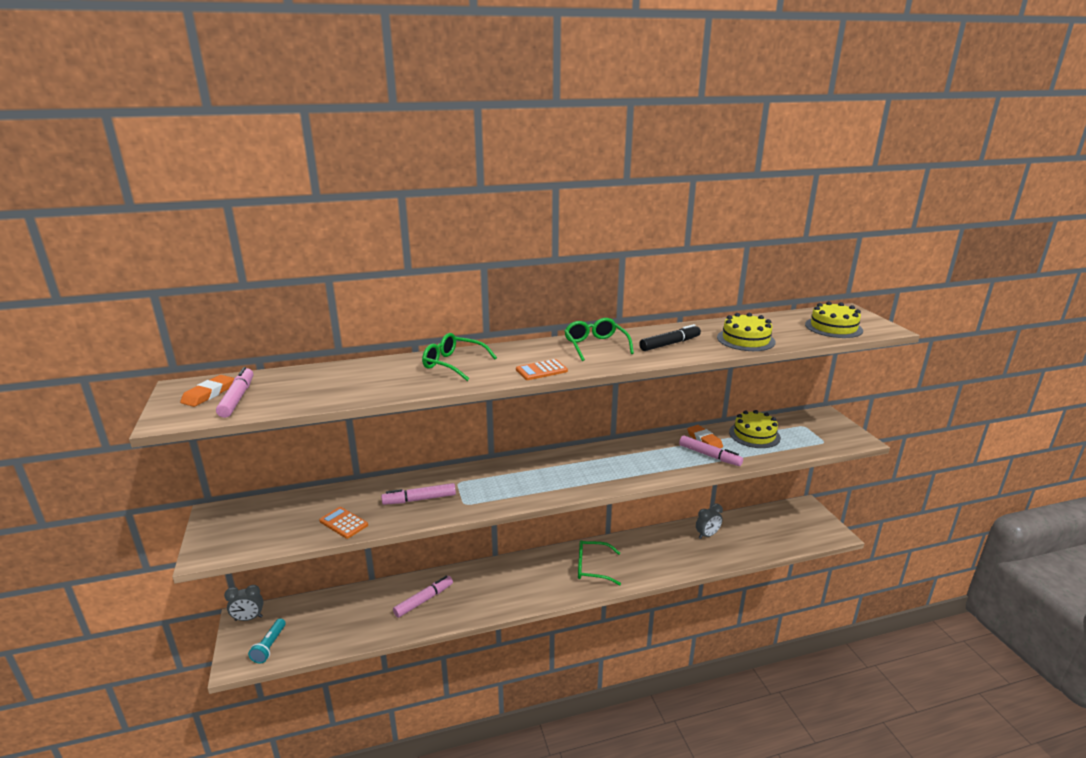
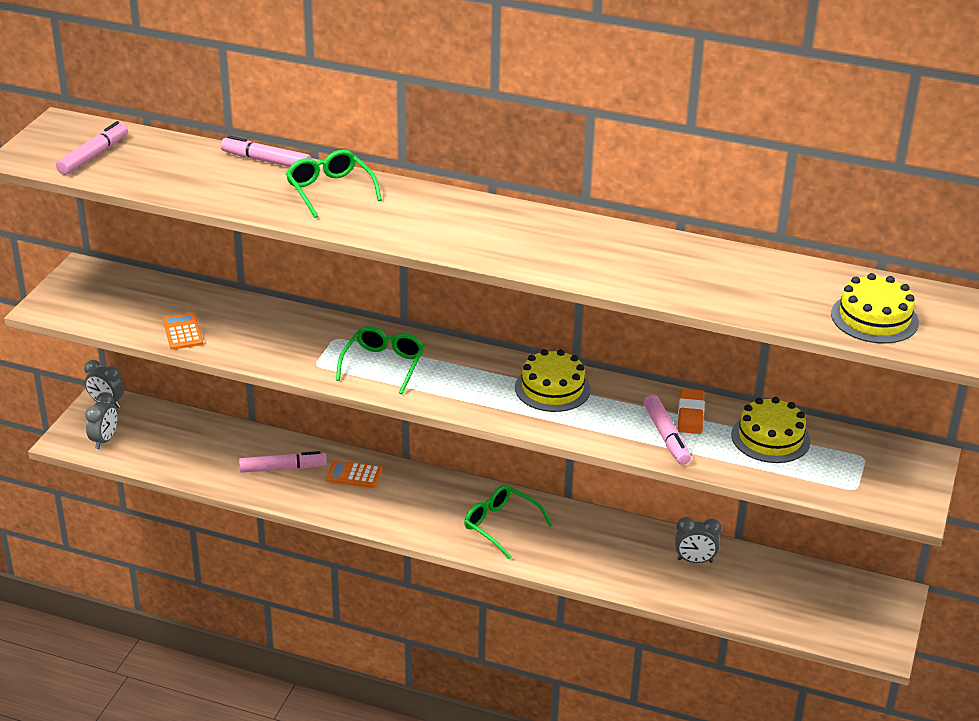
camera: 35 degrees right, 10 degrees up
(208, 394) = (75, 140): orange eraser -> none
(269, 646) = (104, 440): turquoise flashlight -> grey clock
(419, 499) = (277, 339): pink marker -> pink marker (266, 161)
(541, 370) = (407, 235): orange calculator -> orange calculator (354, 475)
(595, 346) = (516, 225): green glasses -> green glasses (383, 365)
(670, 344) = (607, 257): black marker -> none
(745, 340) = (714, 288): yellow cake -> yellow cake (552, 388)

